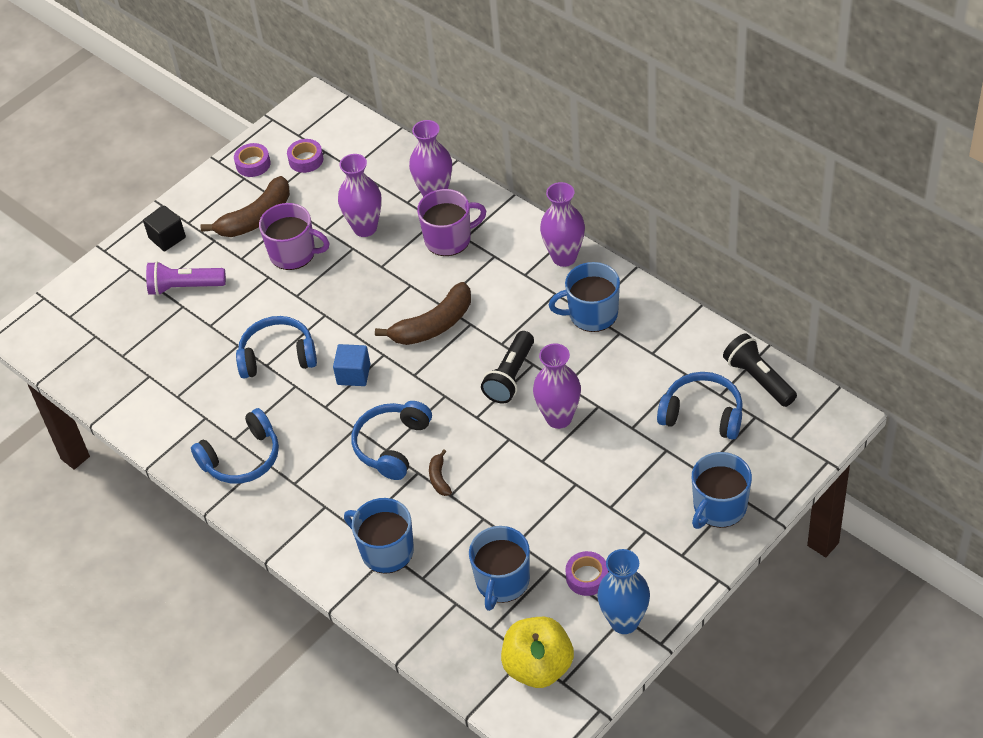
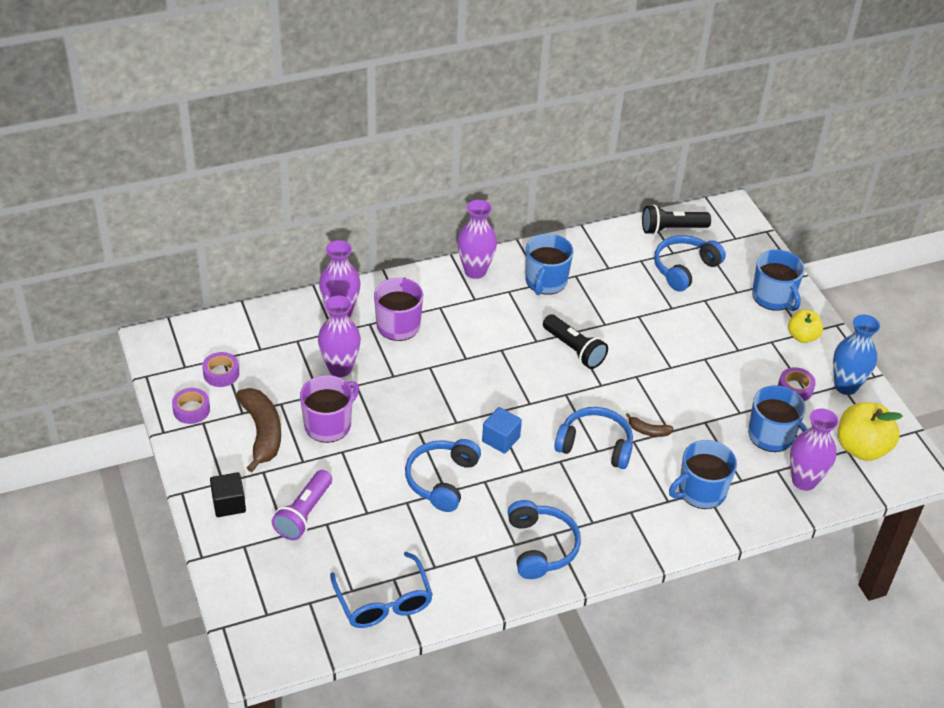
camera: 70 degrees left, 5 degrees down
(122, 380) = (383, 601): none -> blue glasses
(392, 445) = (595, 445): blue headphones -> blue headphones turned 150 degrees clockwise
(433, 325) = (485, 371): brown banana -> none
(559, 418) = (635, 341): purple vase -> purple vase (804, 481)
(674, 555) = (802, 336): none -> yellow apple

